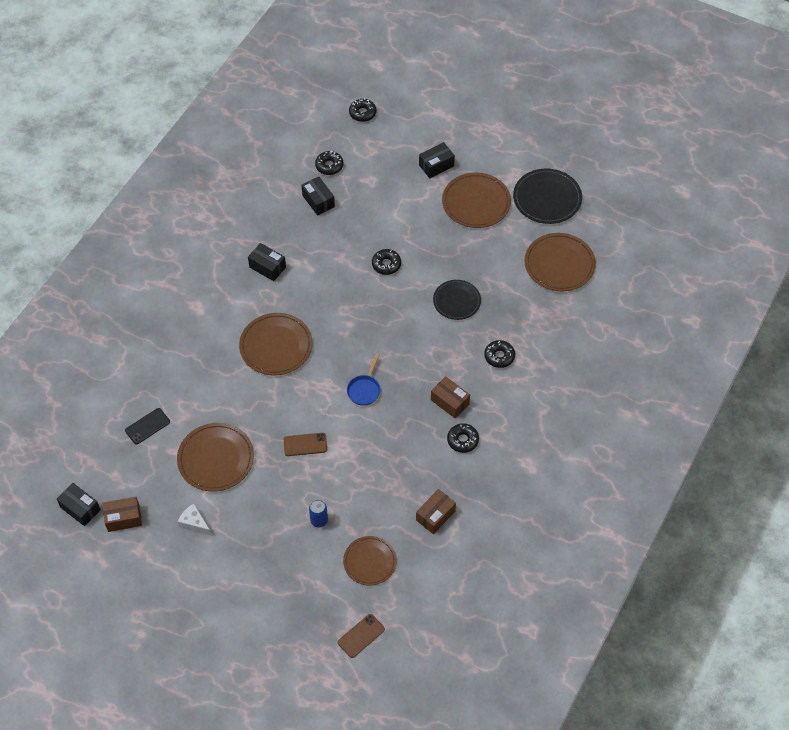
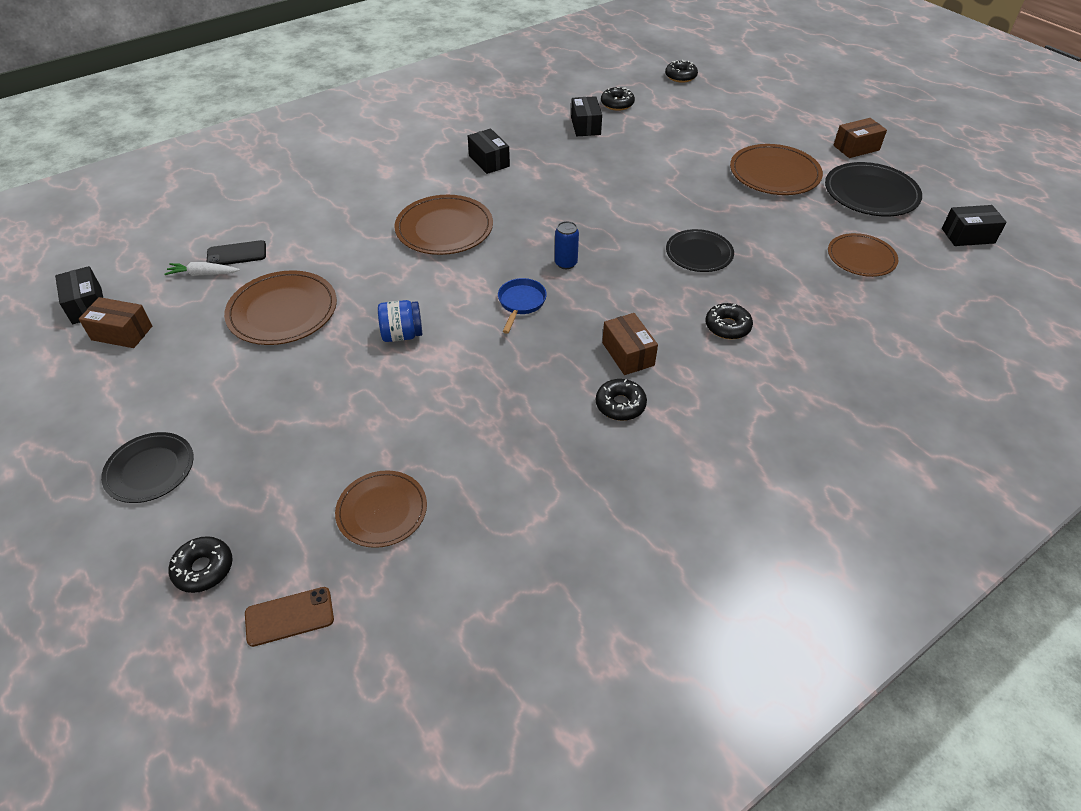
camera: 25 degrees right, 10 degrees down
(138, 452) = (203, 274): none -> white carrot
(194, 523) = (195, 369): white cheese -> none
(222, 595) = (150, 469): none -> black plate
(305, 444) = (402, 335): brown phone -> blue jar
(319, 520) = (352, 428): blue can -> blue can (566, 263)
(364, 389) = (521, 303): blue pan -> blue pan turned 150 degrees clockwise
(386, 264) = (629, 196): black donut -> black donut (203, 569)
(435, 516) = (521, 487): brown box -> brown box (856, 148)
(436, 166) = (741, 133): black box -> black box (968, 236)
(559, 264) = (861, 257): brown plate -> brown plate, size x0.67

